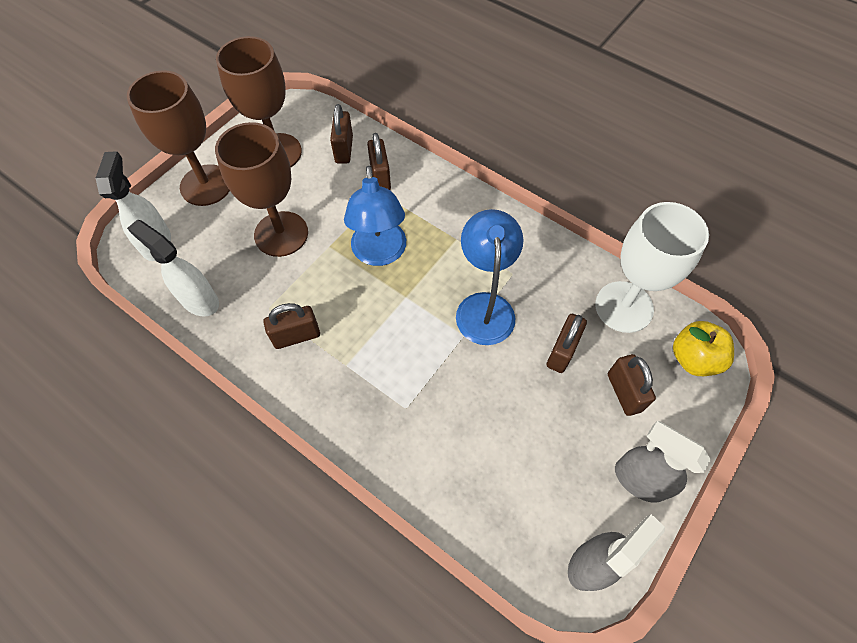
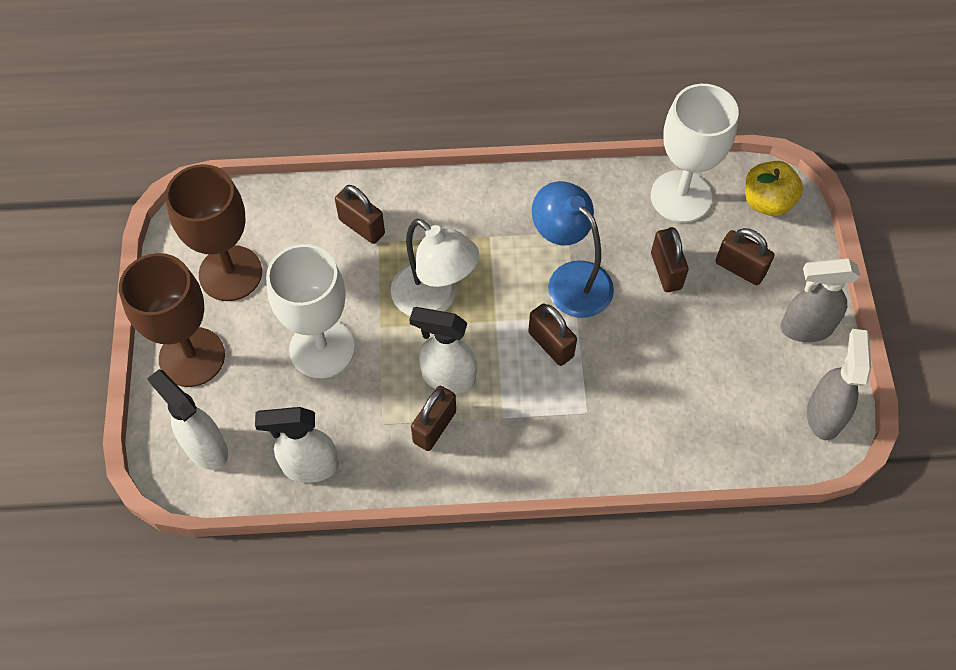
camera: 40 degrees left, 0 degrees up
(281, 234) = (322, 348): brown goblet -> white goblet
(337, 310) = (447, 377): none -> white spray bottle
(344, 149) = (297, 223): brown padlock -> brown padlock (551, 344)
(379, 253) = (434, 299): blue lamp -> white lamp

